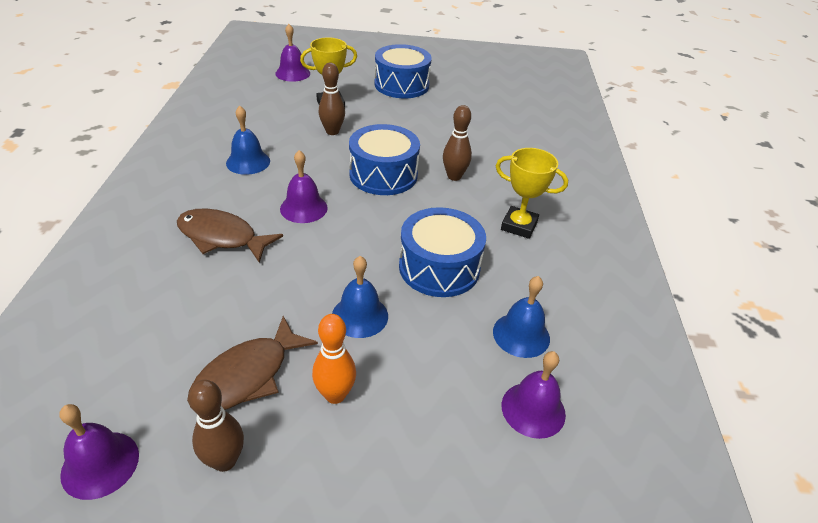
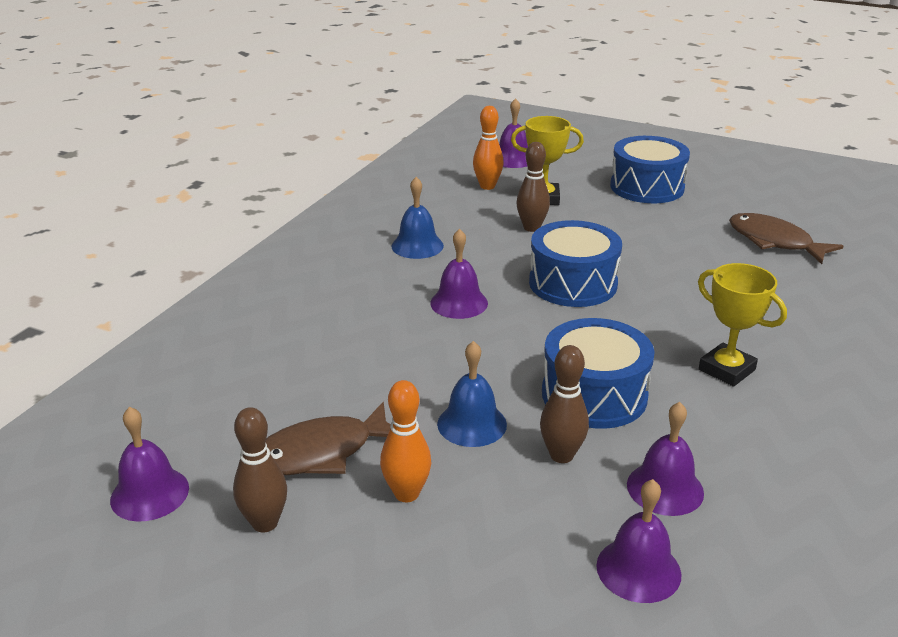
camera: 25 degrees right, 10 degrees down
(222, 237) = (355, 316): brown fish -> brown fish (774, 242)
(282, 100) = (487, 186): none -> orange bowling pin
(454, 176) = (665, 300): brown bowling pin -> brown bowling pin (561, 455)
(521, 335) = (665, 488): blue bell -> purple bell

